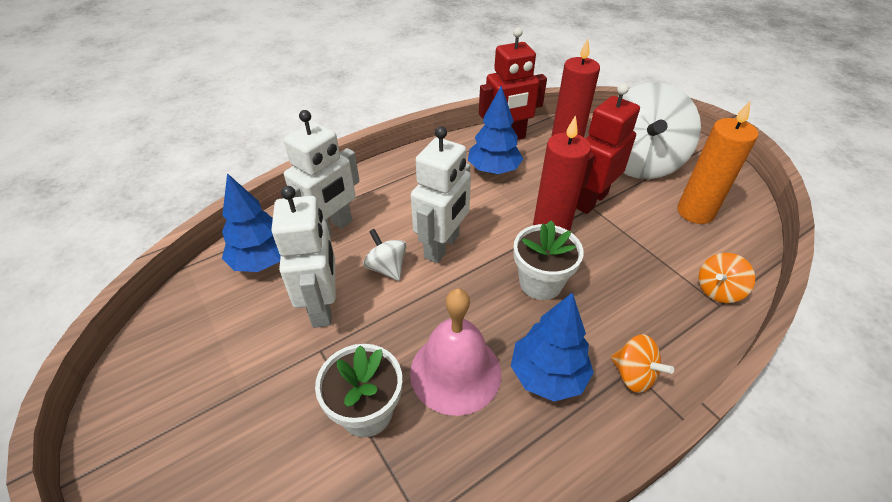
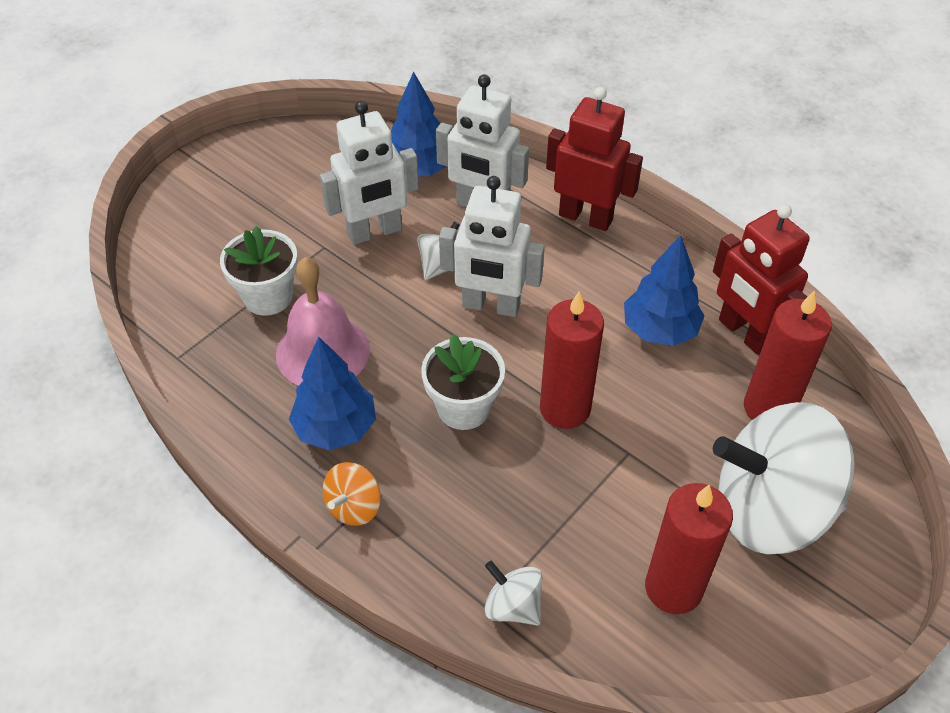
camera: 75 degrees right, 5 degrees up
(590, 200) = (642, 449): red robot -> red robot (586, 217)
(695, 212) = (673, 588): orange candle -> red candle
(718, 290) = (513, 606): orange spinning top -> white spinning top

